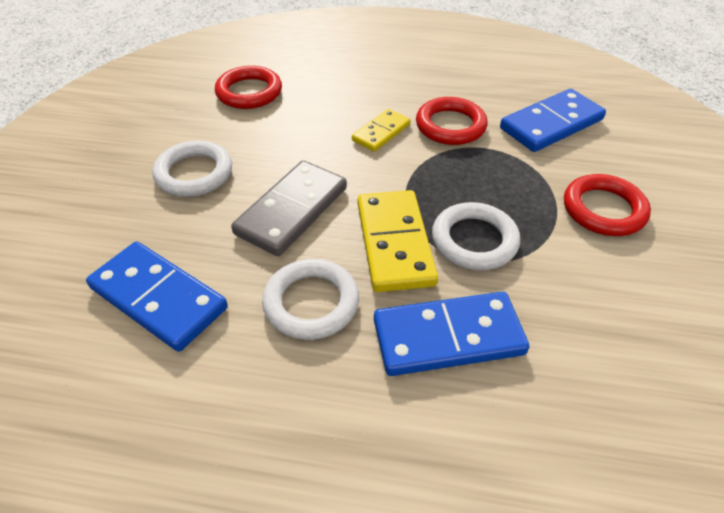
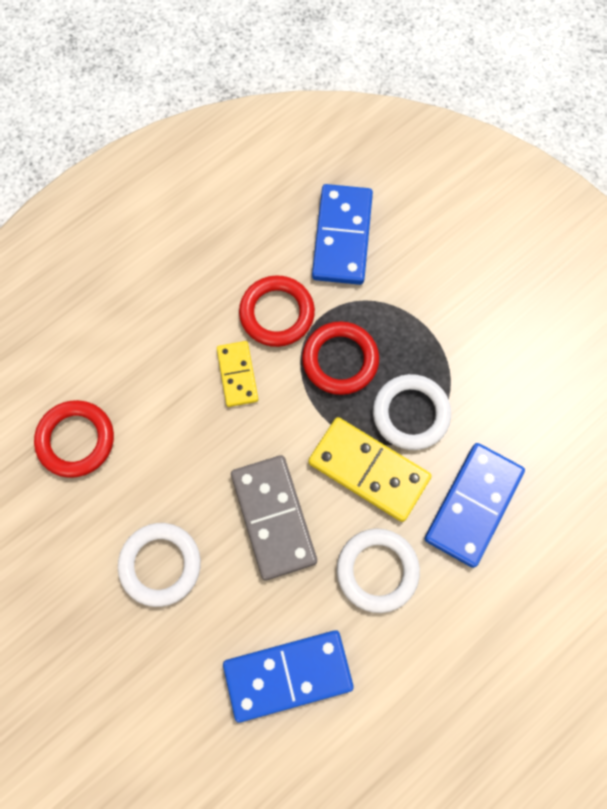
camera: 50 degrees left, 25 degrees up
(603, 210) = (455, 299): red ring -> red ring (340, 360)

